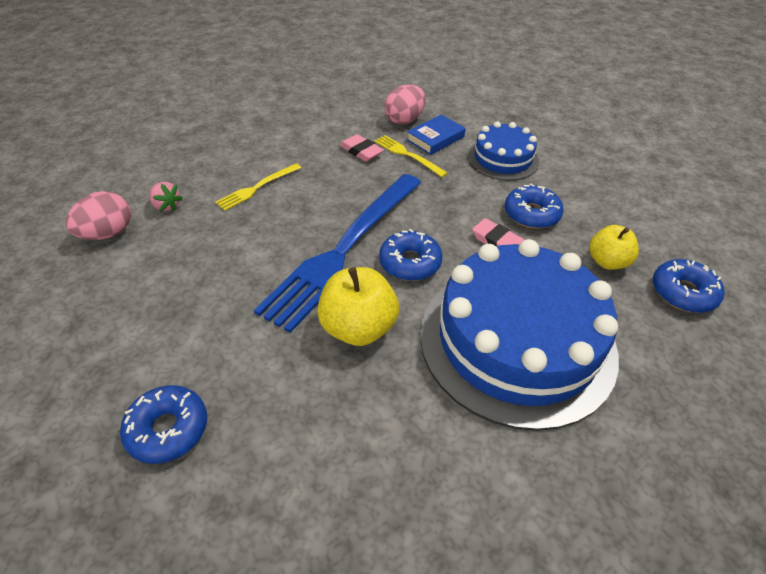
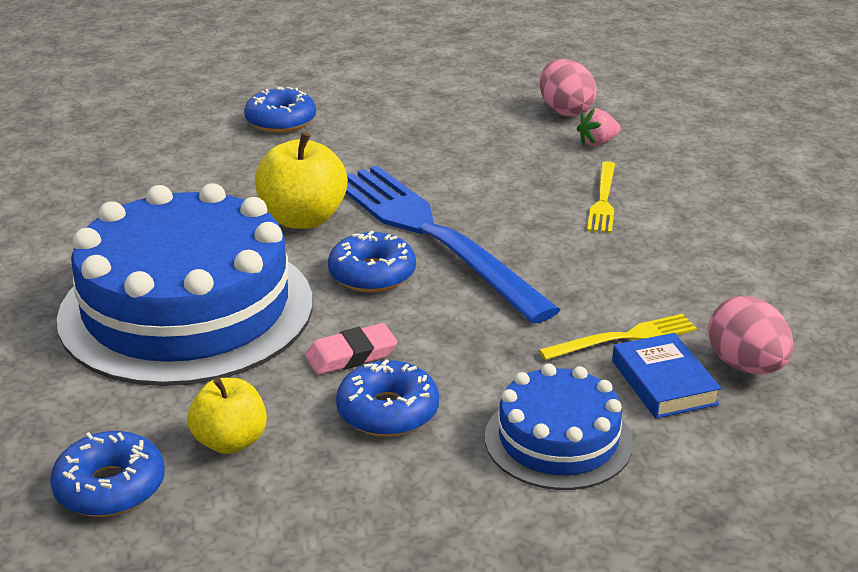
camera: 115 degrees right, 15 degrees down
(257, 187) = (603, 200): yellow fork -> yellow fork turned 150 degrees counterclockwise
(361, 151) = (657, 296): pink eraser -> none

